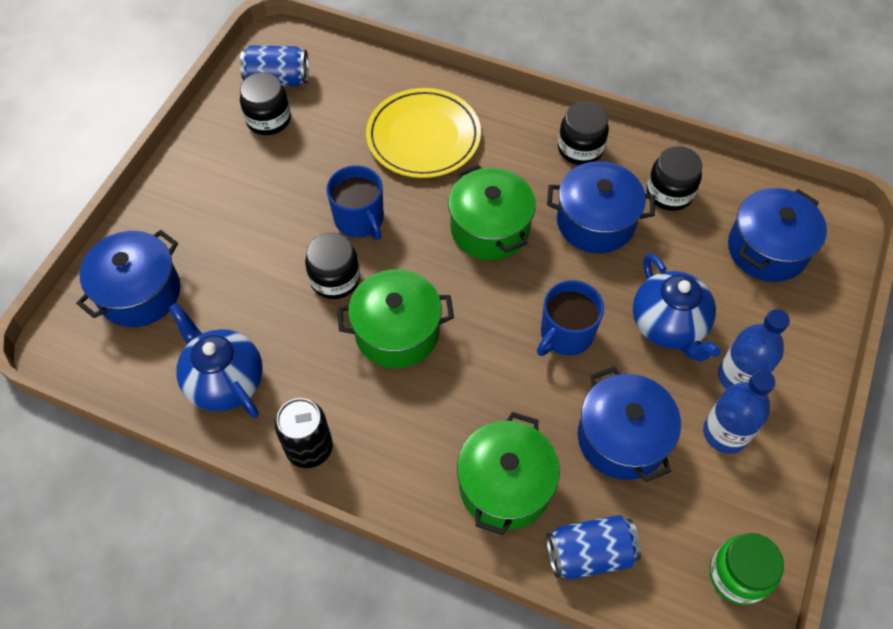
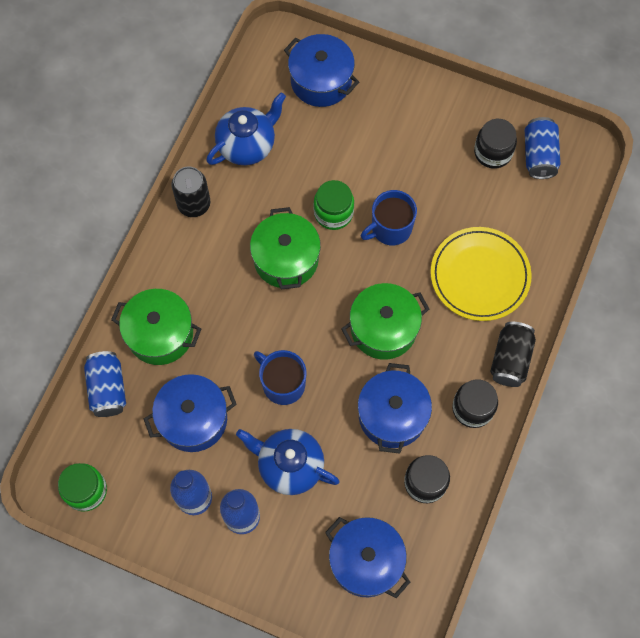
camera: 90 degrees right, 10 degrees up
(335, 279) = (333, 213): black jar -> green jar
(522, 115) = (510, 359): none -> black can
(668, 326) = (289, 466): blue teapot -> blue teapot turned 45 degrees clockwise

